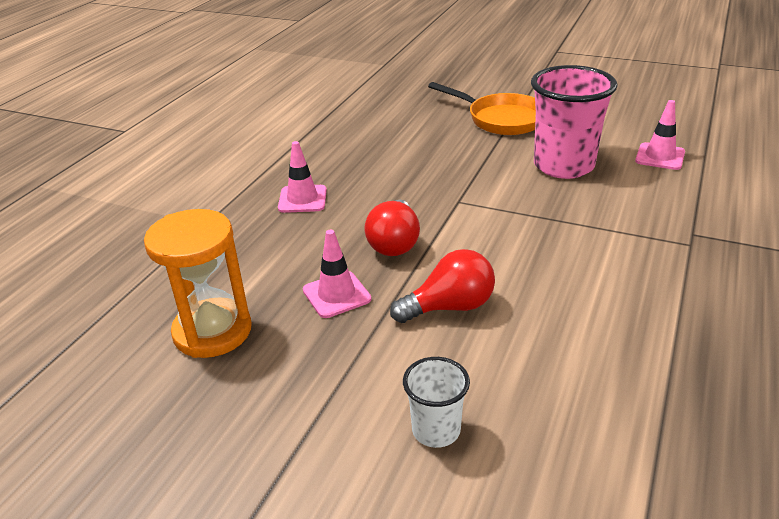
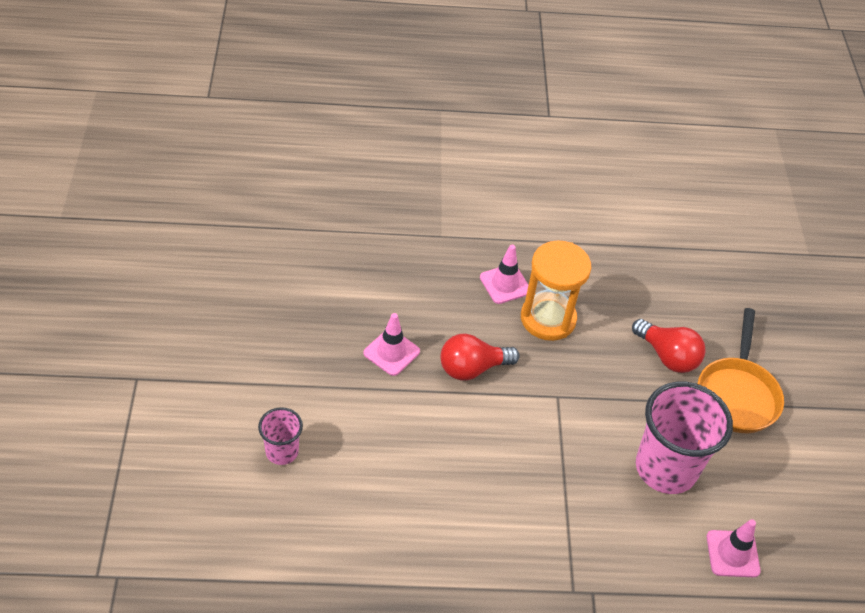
camera: 60 degrees right, 15 degrees up
(212, 331) = (324, 296): orange hourglass -> orange hourglass (548, 319)
(436, 430) = (282, 451): white cup -> pink cup
(449, 307) = (407, 427): red light bulb -> red light bulb (667, 356)

